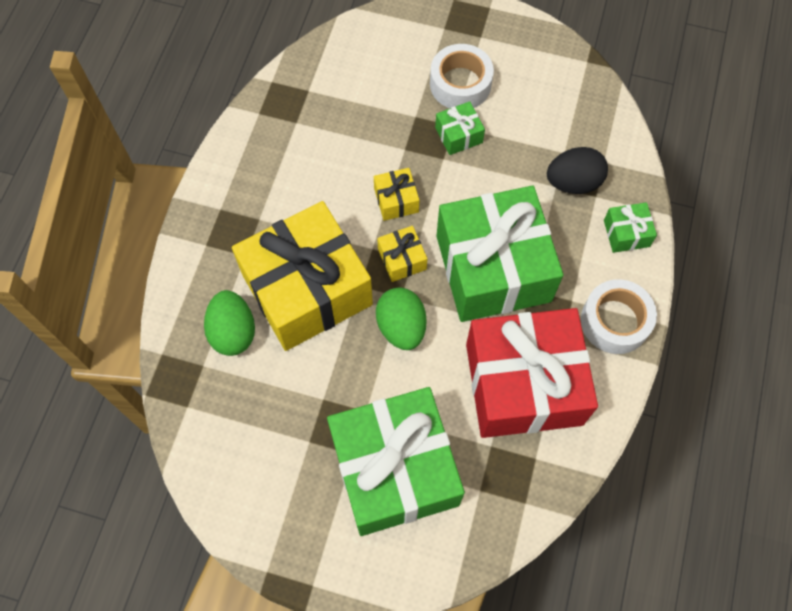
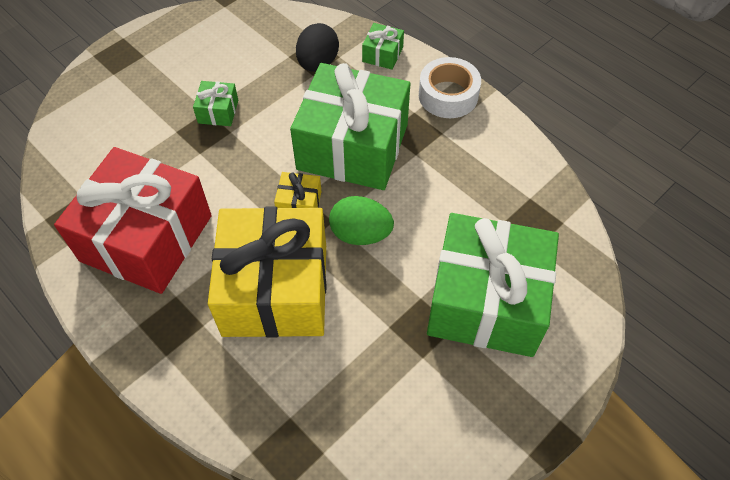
camera: 60 degrees left, 10 degrees down
(233, 332) = (274, 372): green egg -> none
(396, 200) = (242, 182): yellow gift -> none
(460, 84) = (173, 88): white tape -> none
(523, 384) = (464, 175): red gift -> red gift (147, 238)

